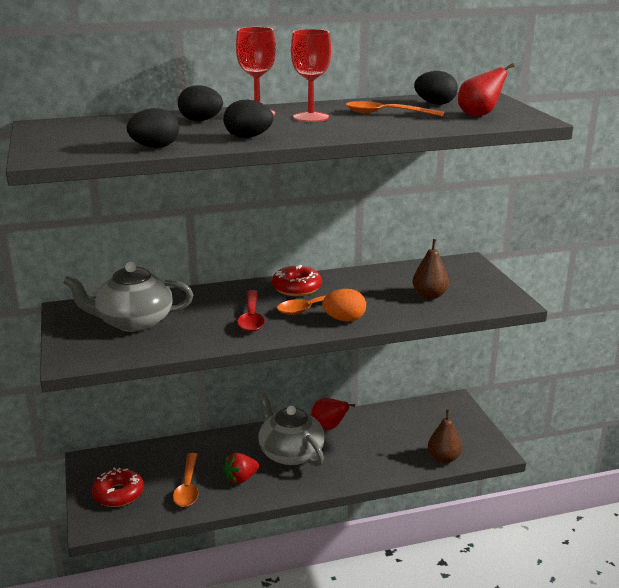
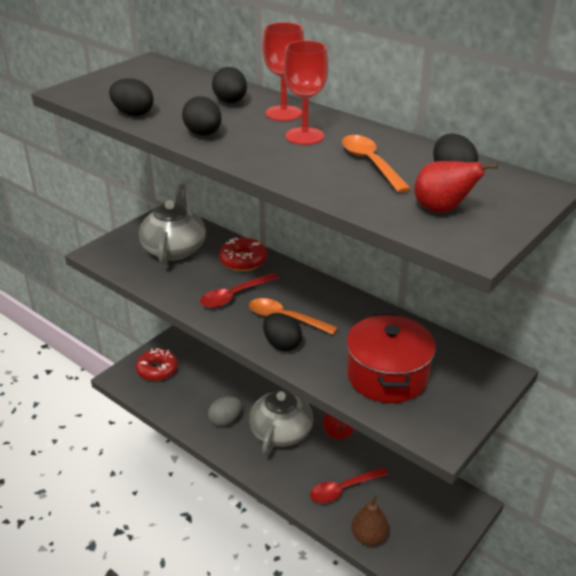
camera: 55 degrees right, 10 degrees up
(133, 322) = (174, 249): grey teapot -> grey teapot turned 45 degrees clockwise
(188, 487) = (192, 398): orange spoon -> none
(241, 479) = (225, 420): red strawberry -> grey egg
(296, 288) = (312, 294): red donut -> red donut (243, 260)
(344, 319) = (282, 344): orange egg -> black egg
(386, 449) = (343, 489): none -> red spoon
(429, 296) = (387, 376): brown pear -> red pot

